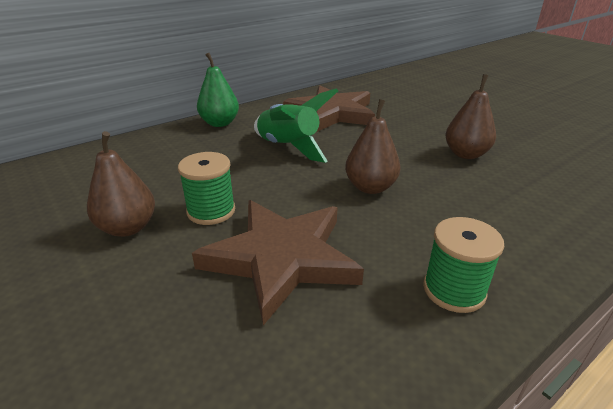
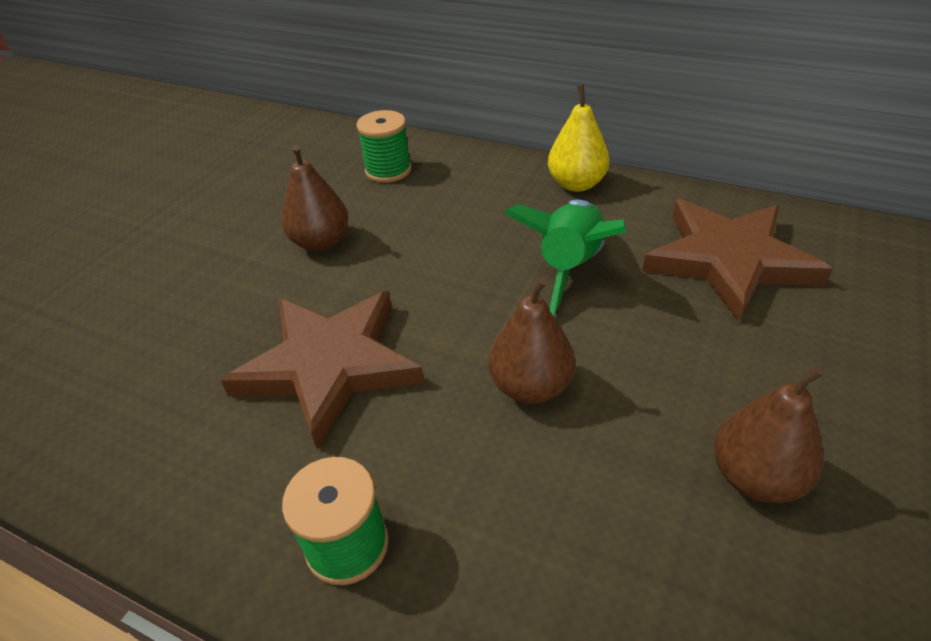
camera: 65 degrees right, 10 degrees up
(211, 211) = (380, 277): green spool -> green spool (388, 170)
(220, 123) = (576, 184): green pear -> yellow pear

